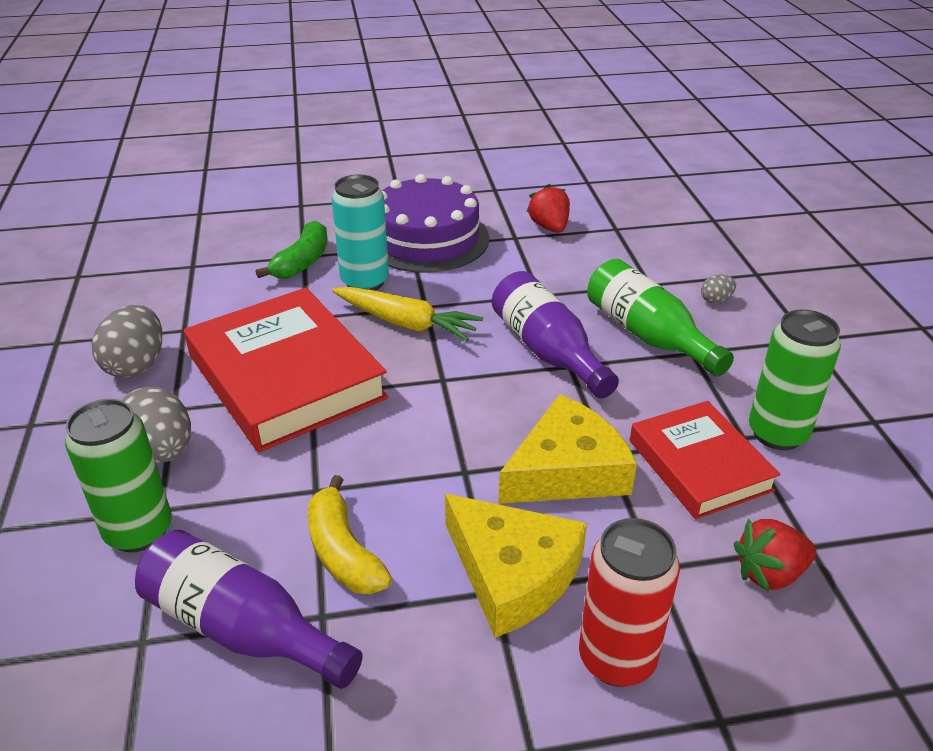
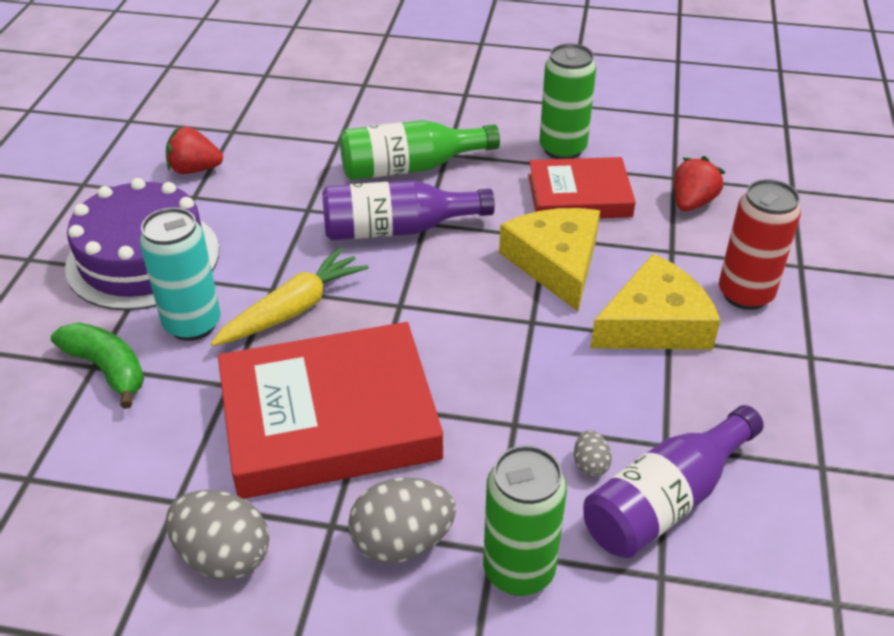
camera: 70 degrees left, 5 degrees up
(343, 552) = (599, 418): yellow banana -> none
(716, 300) = (386, 117): grey egg -> grey egg (590, 465)
(769, 573) = (692, 203): red strawberry -> red strawberry turned 150 degrees counterclockwise

